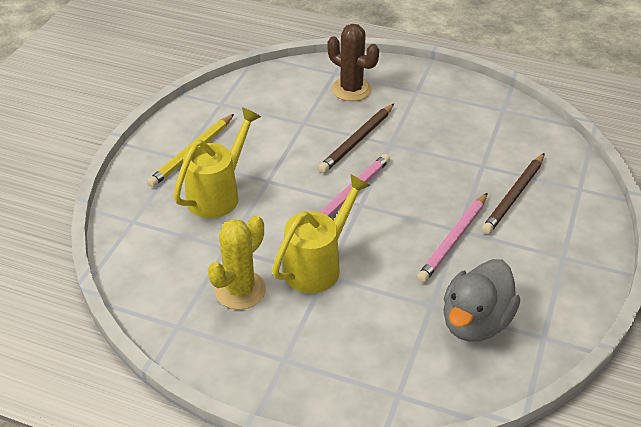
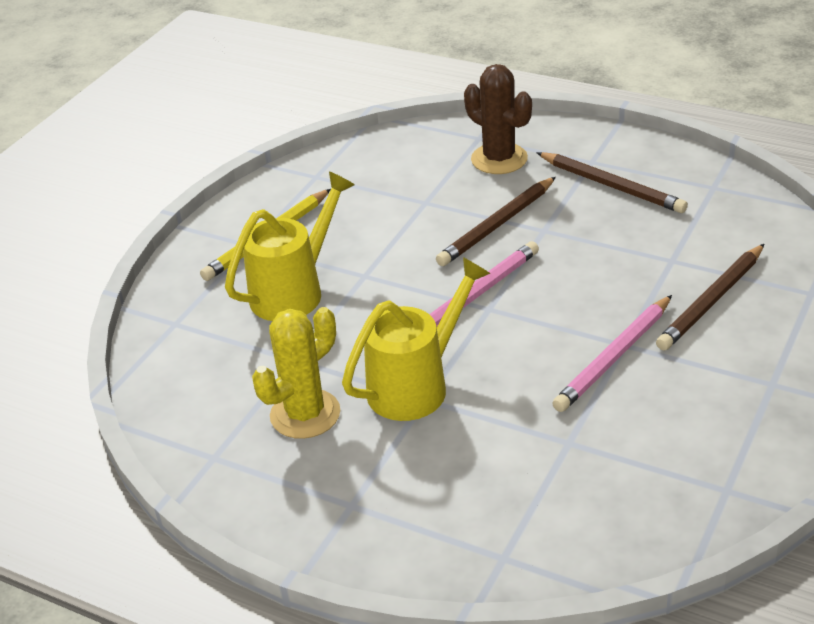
camera: 10 degrees right, 5 degrees down
(433, 109) = (612, 186): none -> brown pencil
(475, 322) = (629, 466): grey duck -> none

